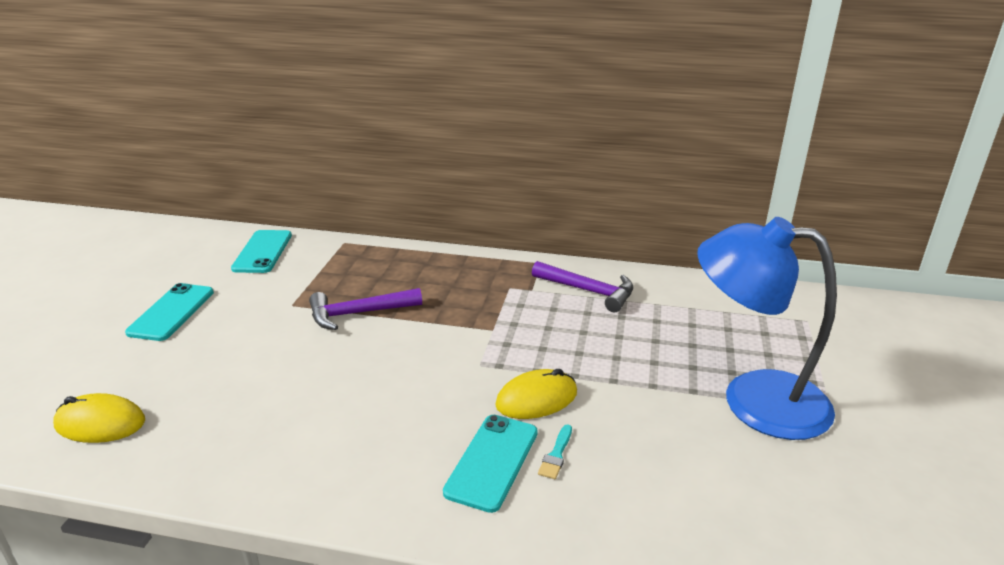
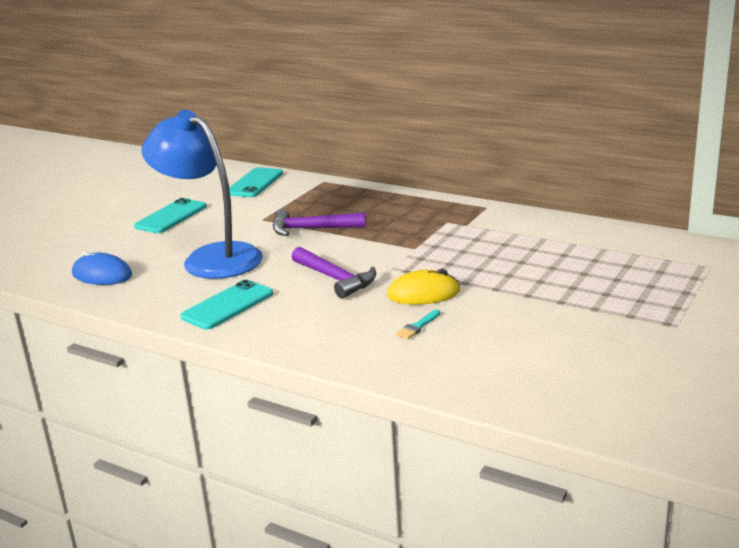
camera: 20 degrees right, 5 degrees down
(100, 423) = (102, 275): yellow mouse -> blue mouse
(492, 461) = (366, 324): turquoise phone -> turquoise phone (227, 305)
(588, 291) = (516, 230): purple hammer -> purple hammer (335, 279)
(753, 399) = (611, 312): blue lamp -> blue lamp (211, 257)

